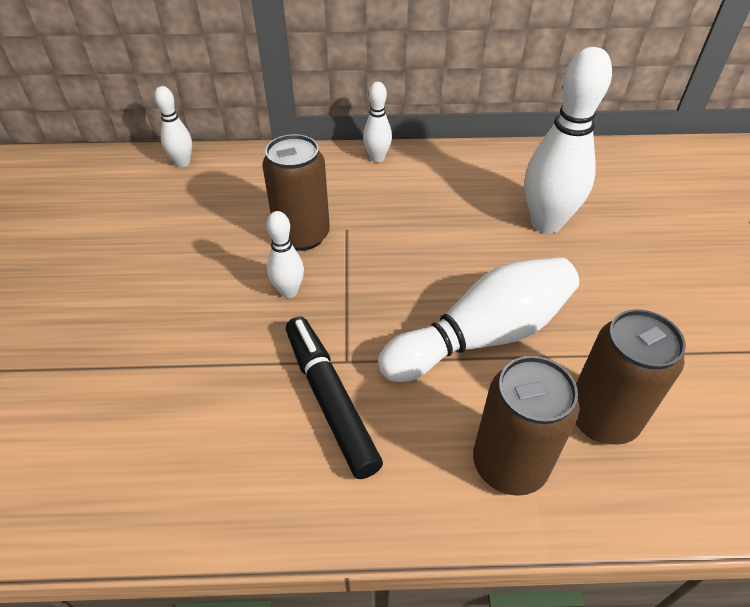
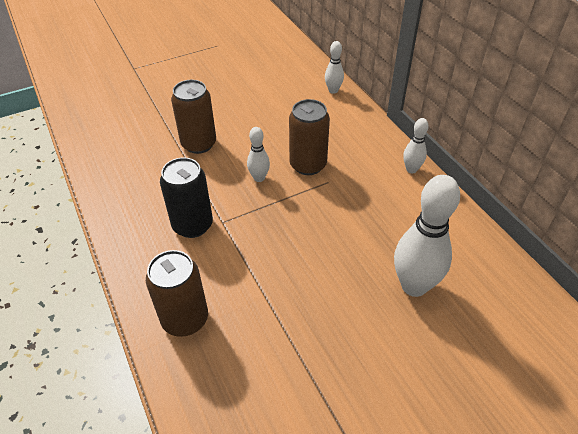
camera: 65 degrees right, 0 degrees up
(330, 400) = (192, 225): black marker -> black can
(482, 336) = (275, 279): white bowling pin -> none
(602, 418) = (241, 361): brown can -> brown can (199, 144)

